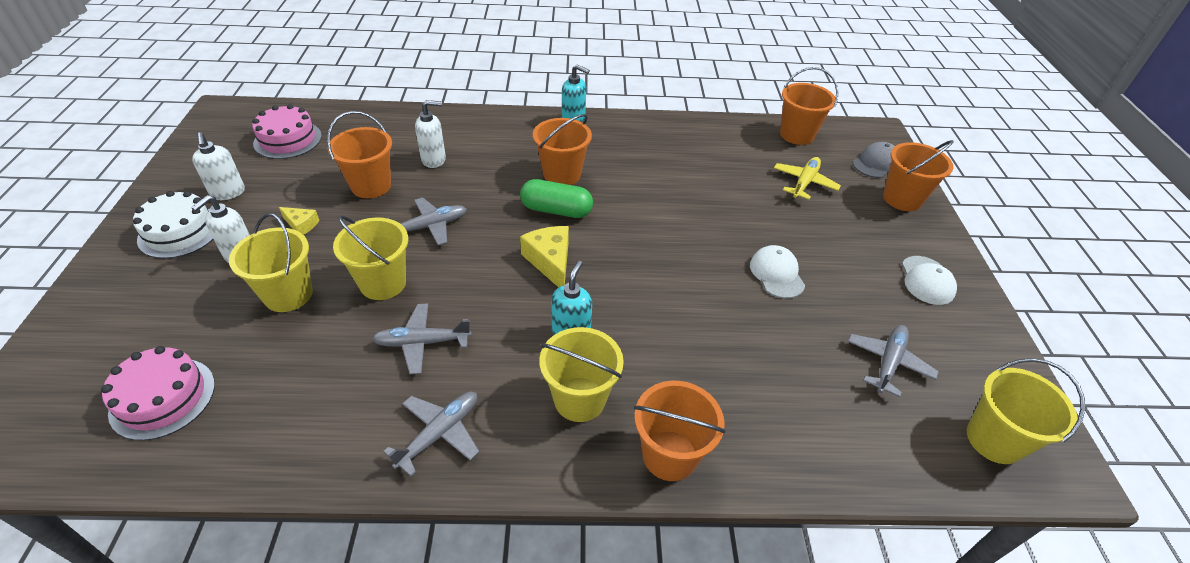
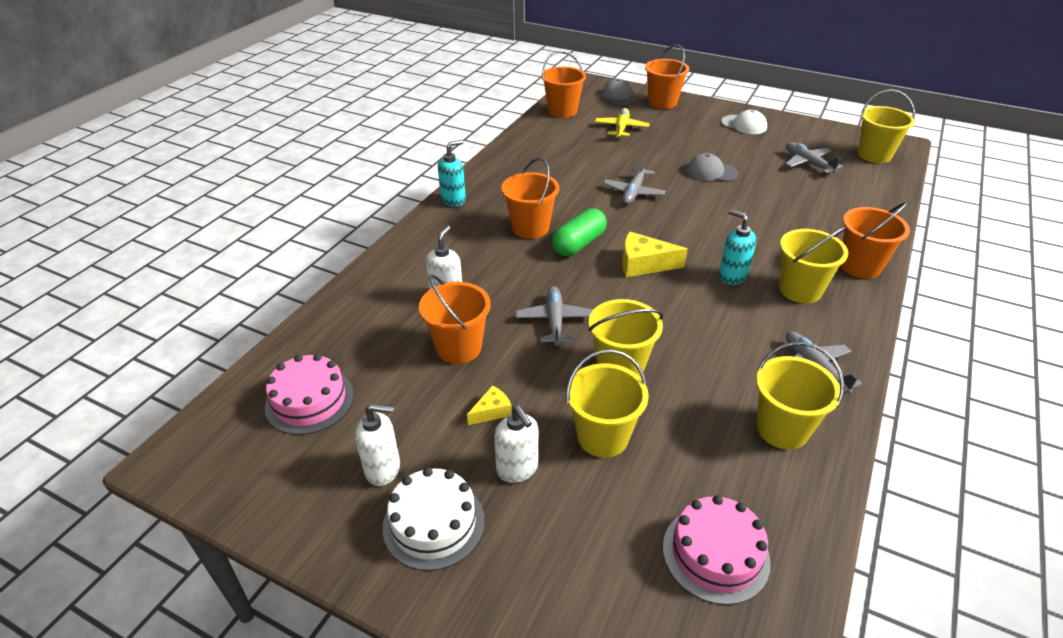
camera: 60 degrees left, 5 degrees down
(331, 420) = (782, 429): none -> yellow bucket
(422, 343) = (710, 357): grey plane -> grey plane (633, 192)
(777, 274) = (711, 172): white cap -> grey cap
(804, 183) = (621, 128): yellow plane -> yellow plane turned 45 degrees clockwise

